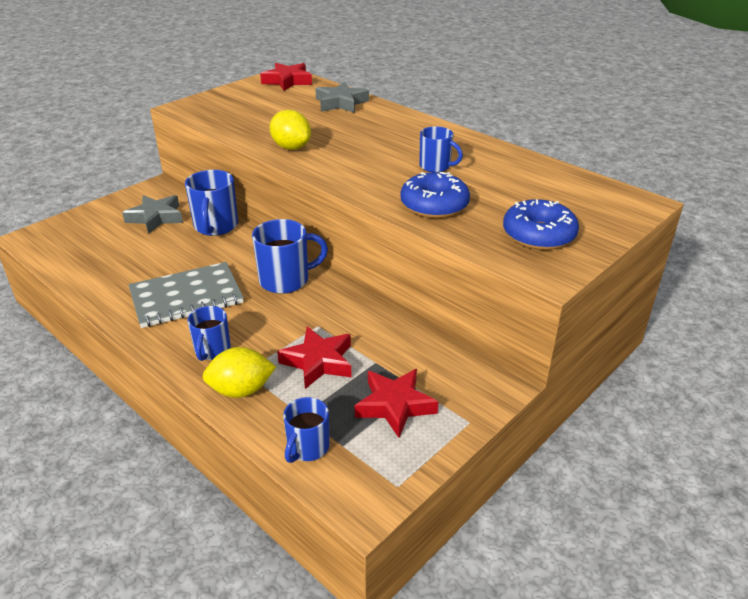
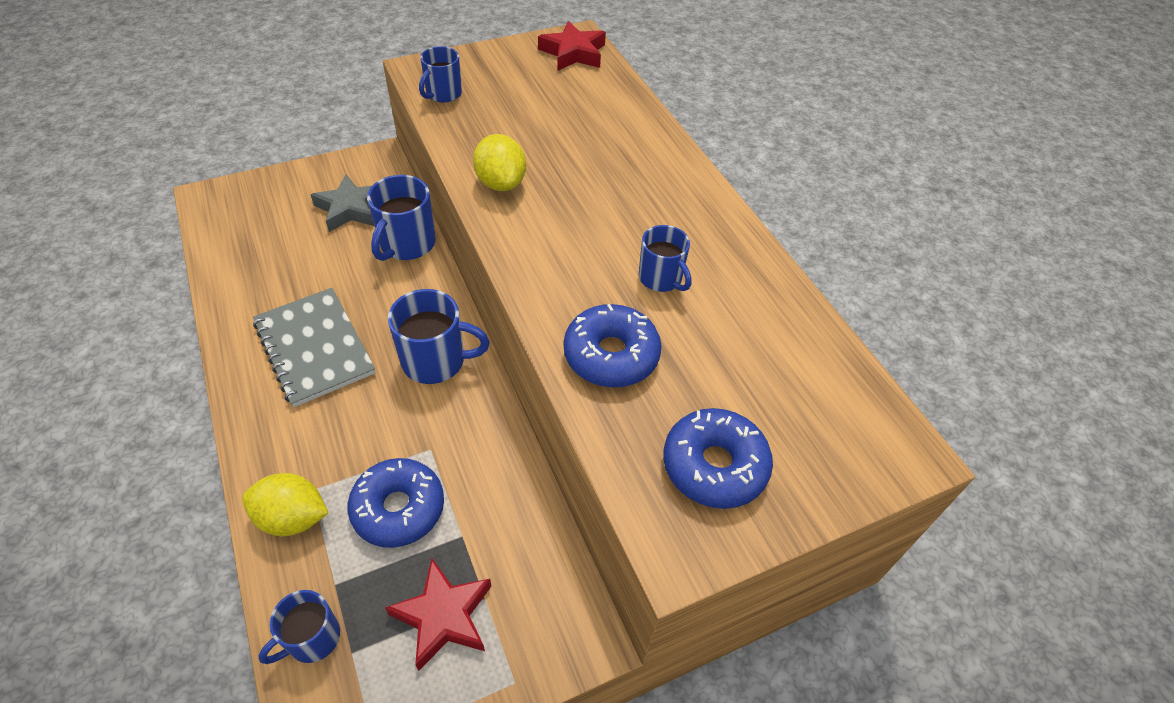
camera: 20 degrees right, 15 degrees up
(186, 297) = (314, 348): grey notebook -> grey notebook turned 60 degrees clockwise
(212, 350) = (296, 442): blue mug -> blue mug (443, 94)
(318, 362) = (398, 508): red star -> blue donut
(341, 103) = (614, 114): grey star -> none

